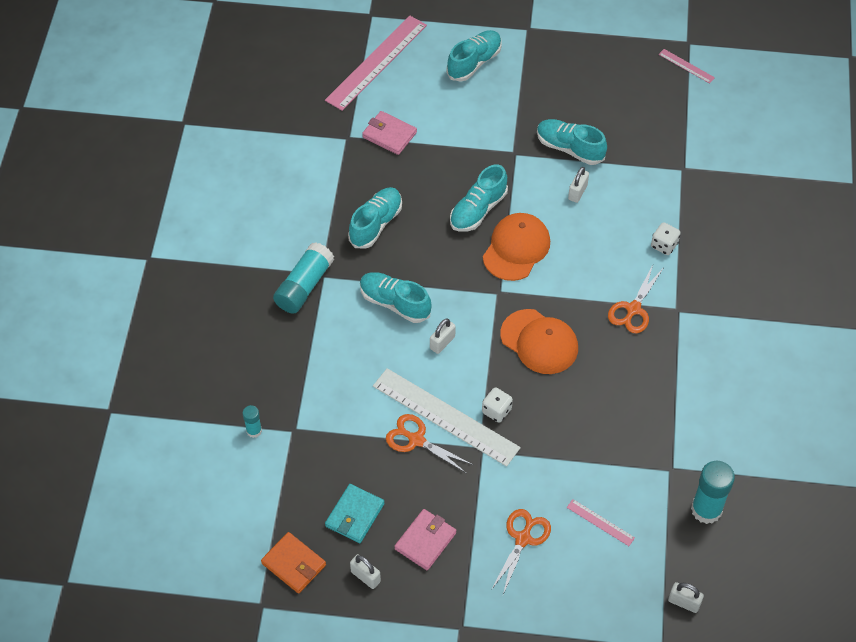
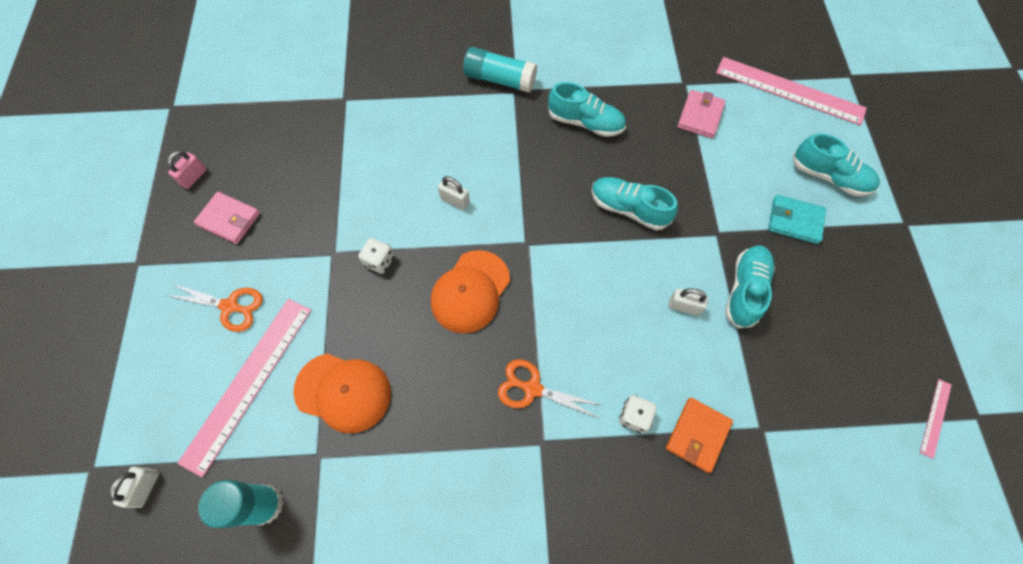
camera: 80 degrees right, 10 degrees up
(254, 431) = (341, 71): turquoise glue stick -> none
(293, 564) = (208, 122): orange wallet -> orange wallet (697, 435)
(354, 515) = (257, 158): turquoise wallet -> turquoise wallet (794, 221)
(365, 576) = (194, 177): white padlock -> pink padlock
(395, 303) = (494, 153): turquoise shoe -> none
(416, 440) = (340, 195): orange scissors -> none
(445, 417) = (368, 216): white ruler -> none
(516, 248) = (588, 252): orange cap -> orange cap (343, 392)
(600, 522) = (248, 382): pink ruler -> pink ruler, size x2.28

